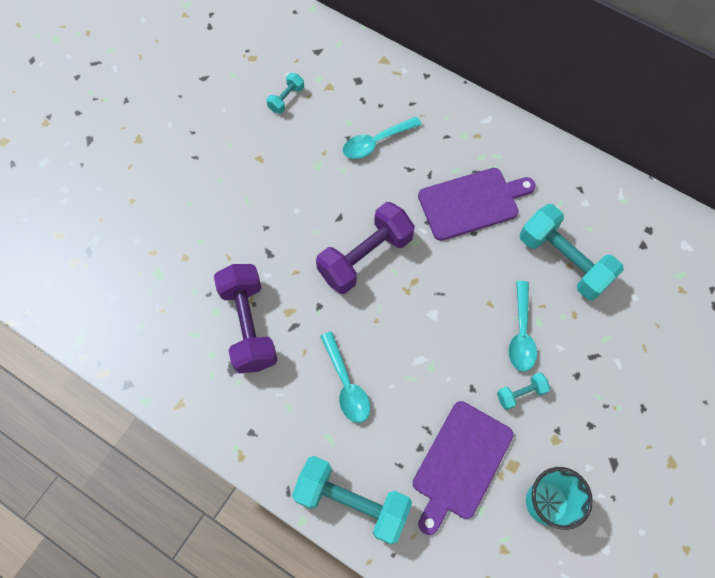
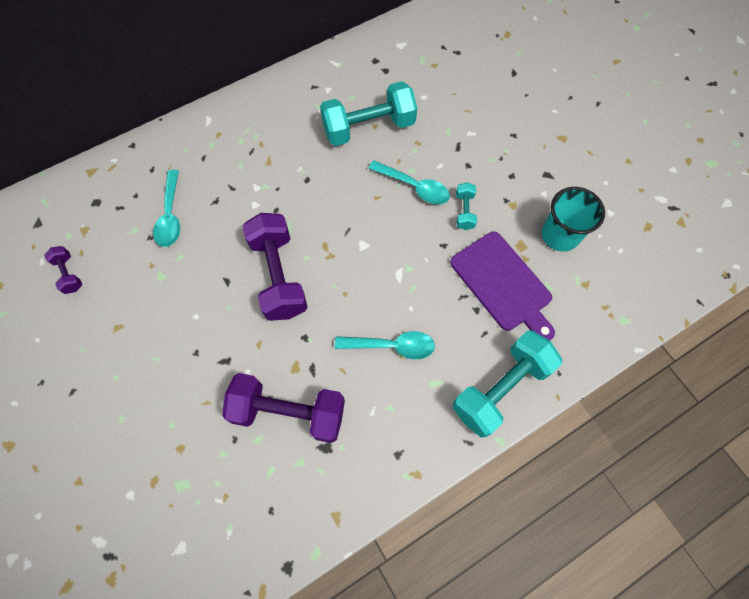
camera: 65 degrees left, 0 degrees up
(286, 99) = (69, 274): turquoise dumbbell -> purple dumbbell
(471, 203) = (278, 168): purple cutting board -> none

